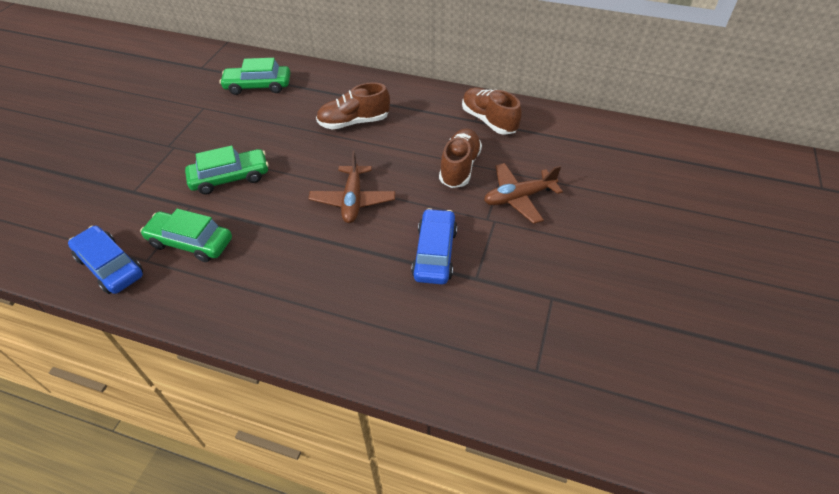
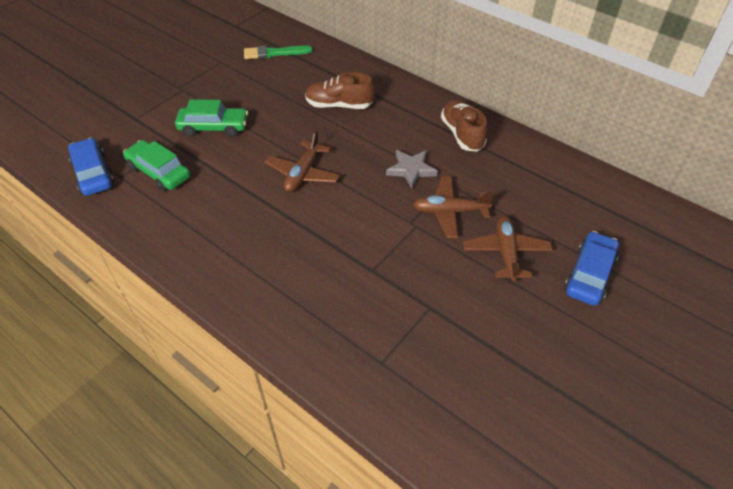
camera: 20 degrees right, 0 degrees up
(258, 86) = (274, 53): green car -> green brush
(435, 253) = (348, 238): blue car -> blue car (589, 275)
(459, 167) = (411, 170): brown shoe -> grey star
(591, 222) = (506, 253): none -> brown plane

